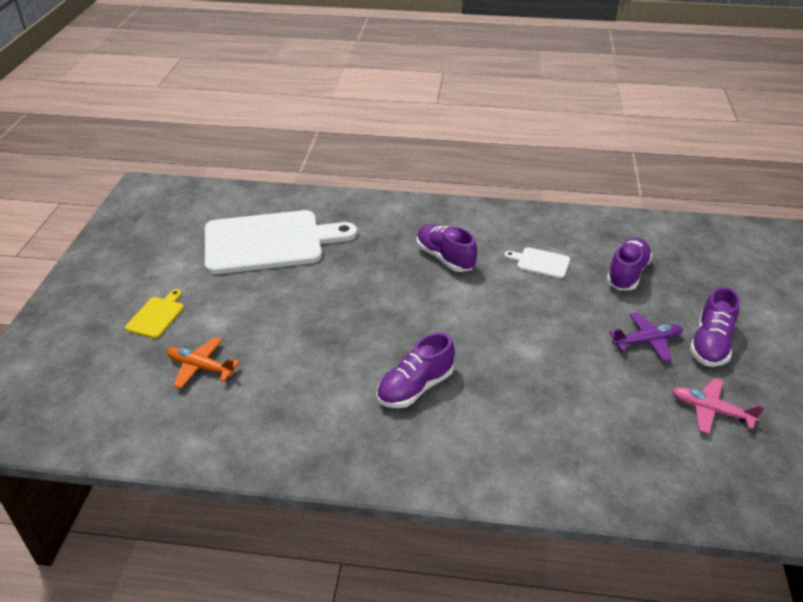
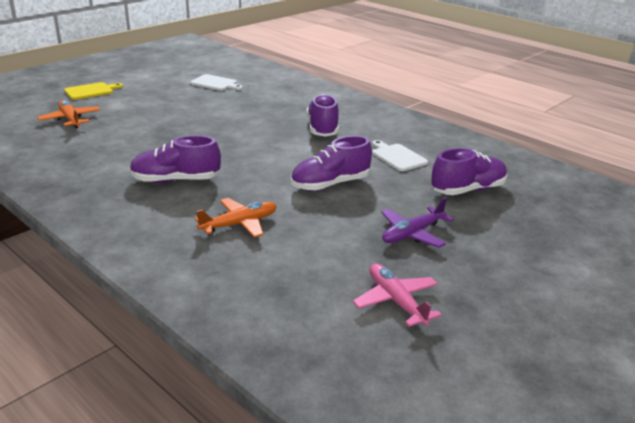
camera: 35 degrees right, 10 degrees down
(269, 242) = (215, 83): white cutting board -> white cutting board, size x0.41
(529, 405) = (239, 224): none -> orange plane
(647, 341) = (412, 234): purple plane -> purple plane turned 120 degrees clockwise
(710, 344) = (475, 261): purple shoe -> purple shoe (330, 184)

